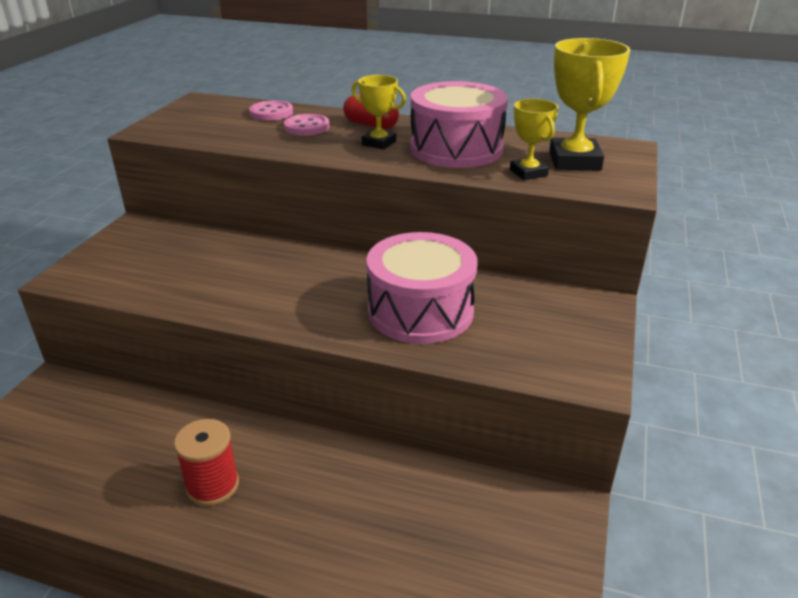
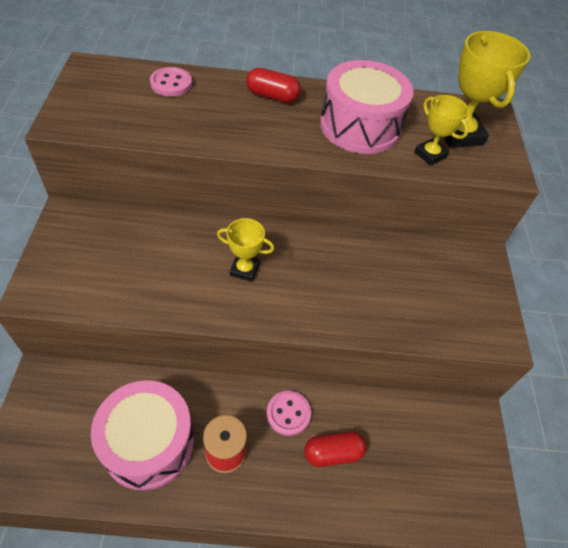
camera: 20 degrees left, 20 degrees up
(306, 127) = (215, 104): pink button -> pink button (288, 413)
(348, 510) = (333, 453): none -> red capsule
(379, 143) = (291, 123): yellow trophy -> yellow trophy (244, 269)
(420, 311) = (357, 286): pink drum -> pink drum (148, 443)

